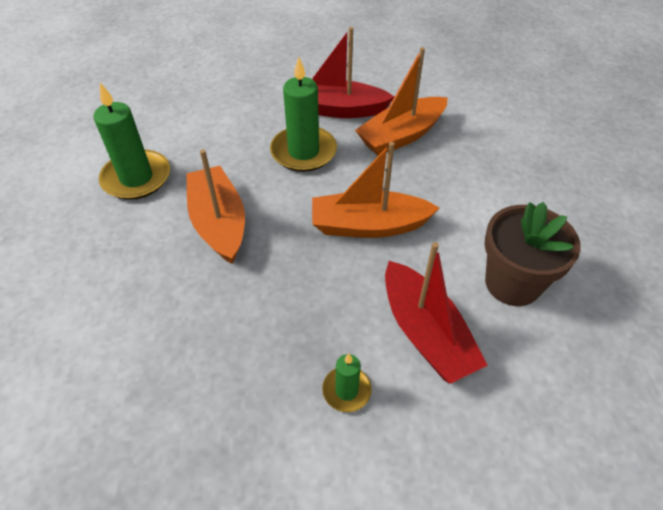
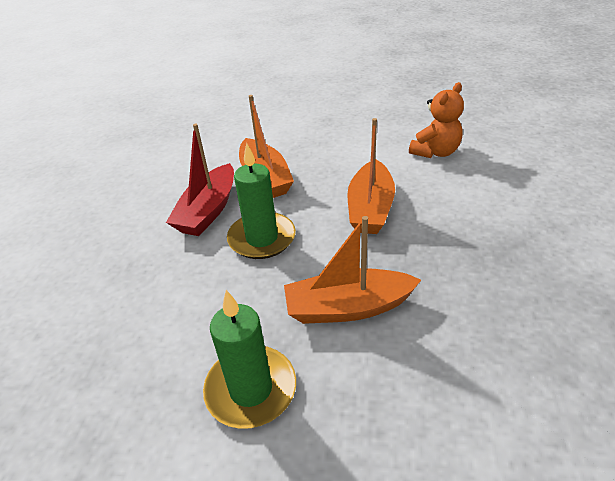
camera: 75 degrees left, 10 degrees down
(346, 390) = (536, 237): green candle -> none
(425, 333) = (480, 194): red boat -> none
(512, 283) = (435, 152): brown flower pot -> orange teddy bear

